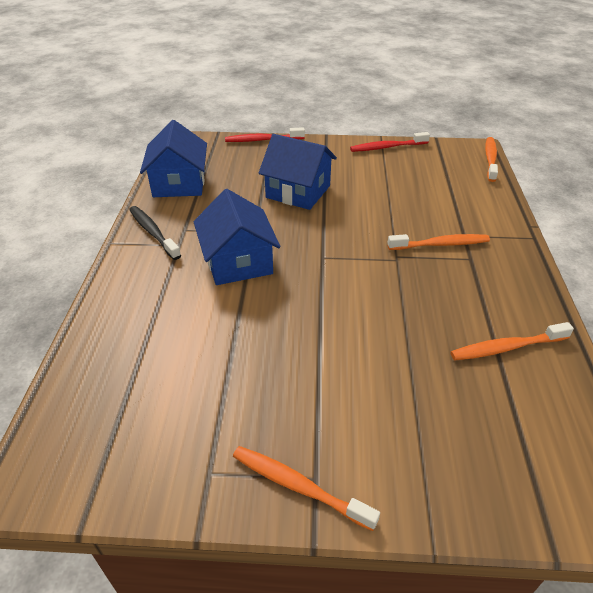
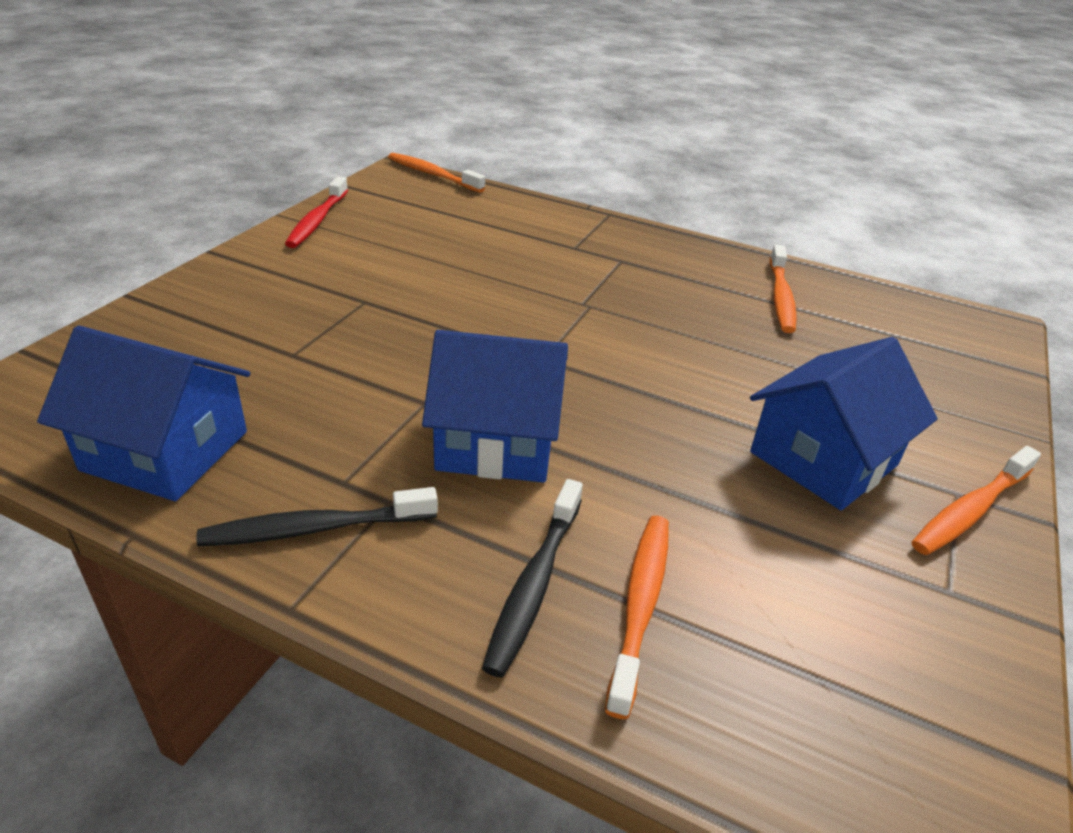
camera: 70 degrees left, 5 degrees down
(146, 300) = (535, 583): none -> black toothbrush
(263, 140) = (137, 311): red toothbrush -> none
(298, 192) = (352, 327): blue house -> blue house (823, 459)
(440, 244) = (581, 267): orange toothbrush -> orange toothbrush (640, 606)

